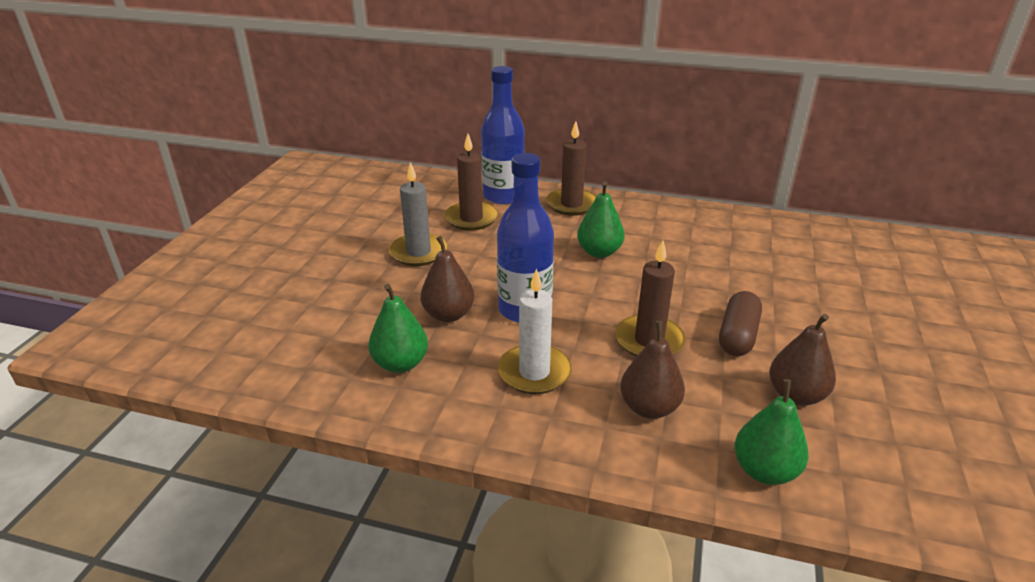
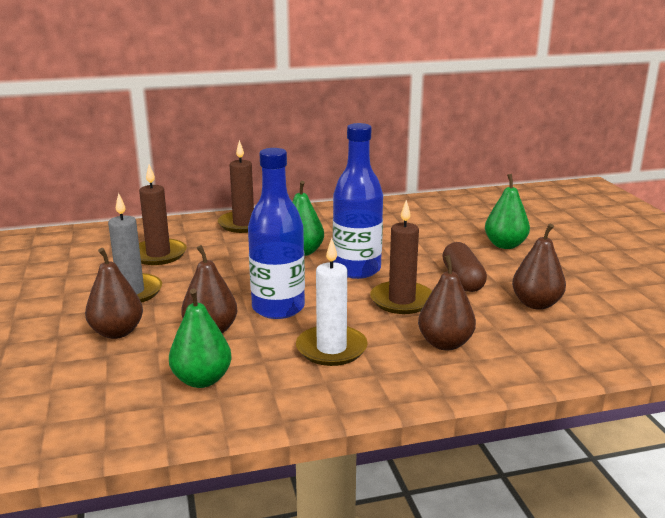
camera: 30 degrees left, 10 degrees down
(376, 290) = (117, 332): none -> brown pear
(503, 196) = (173, 231): blue bottle -> blue bottle (357, 269)
(764, 471) = (560, 355): green pear -> green pear (505, 245)

